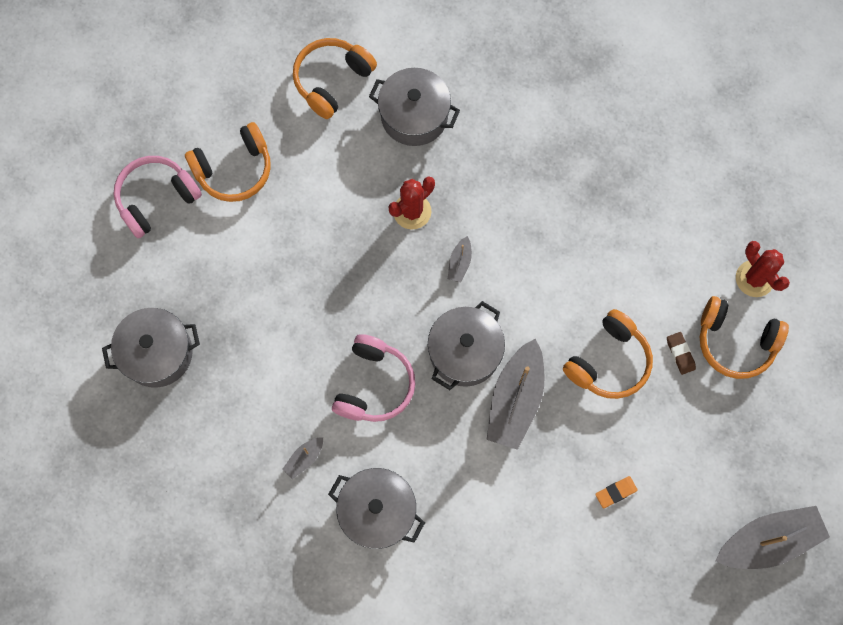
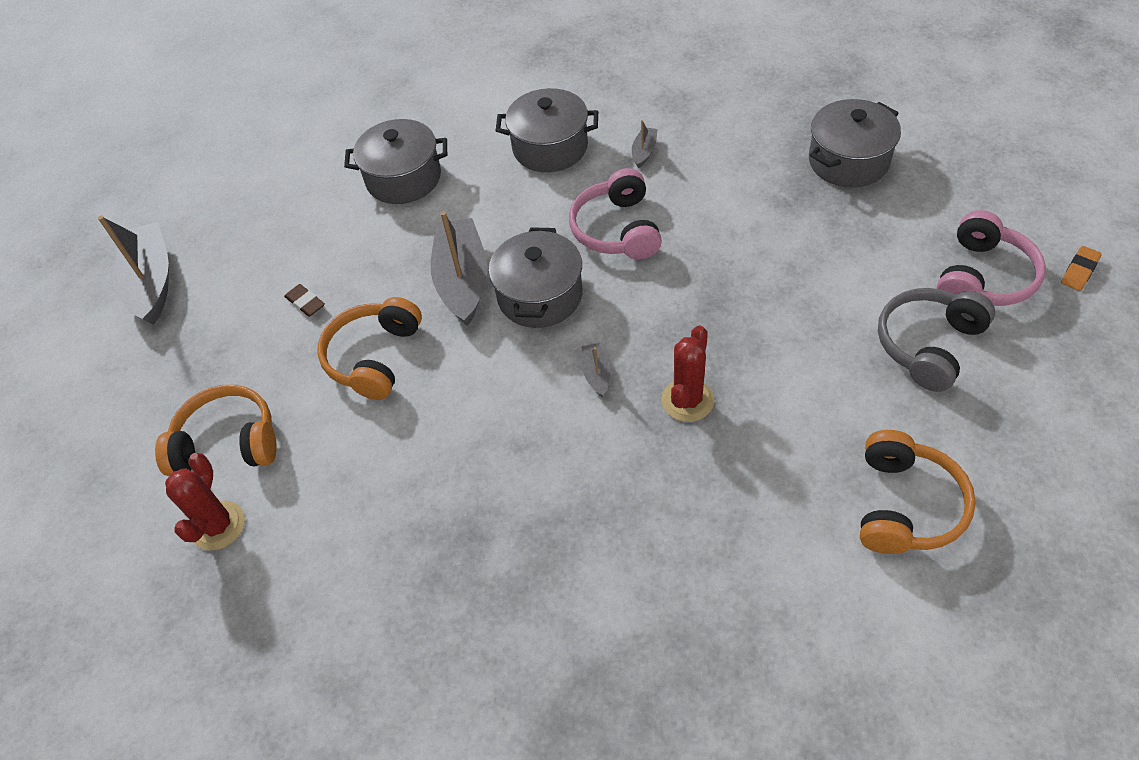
camera: 160 degrees right, 20 degrees down
(234, 169) = (928, 345): orange headphones -> grey headphones
(414, 116) = (764, 514): grey pot -> grey pot (403, 178)
(615, 492) = (323, 254): orange eraser -> orange eraser (1079, 271)
(680, 354) = (292, 401): brown eraser -> brown eraser (305, 303)
(754, 278) = (218, 526): red cactus -> red cactus turned 60 degrees clockwise
(768, 541) = (152, 282): grey boat -> grey boat turned 120 degrees clockwise

